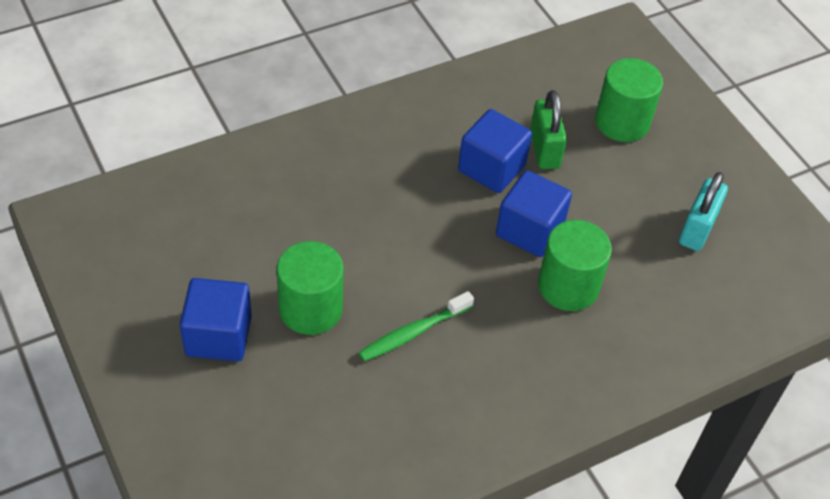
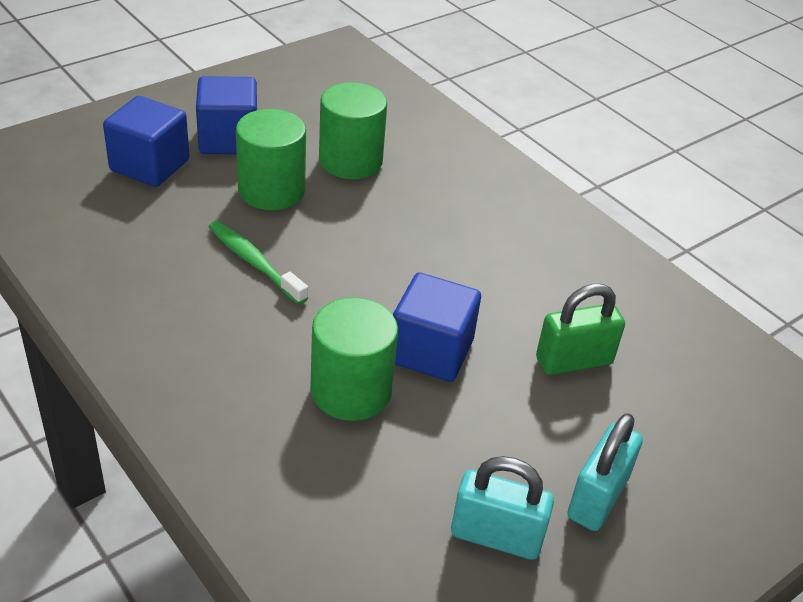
camera: 80 degrees right, 10 degrees down
(491, 168) = (519, 313): blue cube -> blue cube (150, 165)
(622, 122) = (667, 443): green cylinder -> green cylinder (350, 161)
(666, 170) = (597, 497): none -> turquoise padlock

